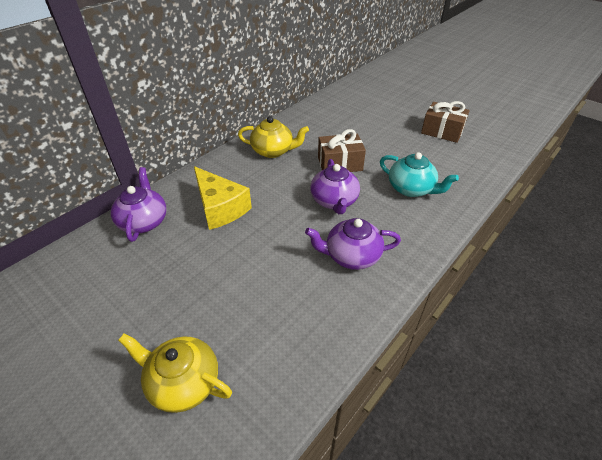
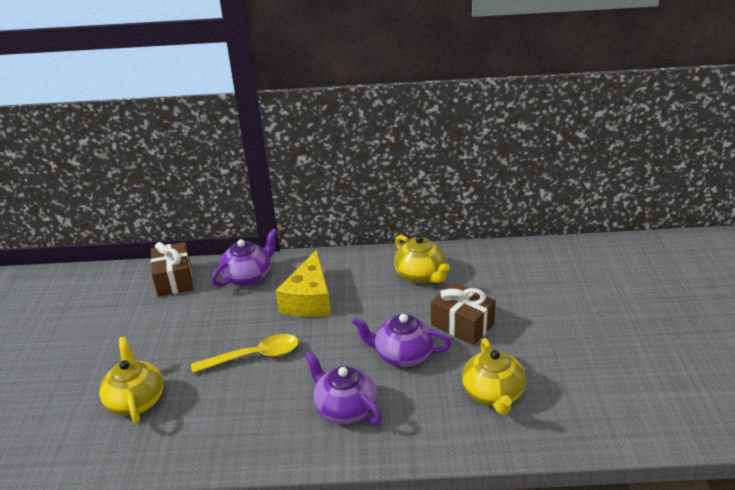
camera: 50 degrees right, 10 degrees down
(237, 271) = (254, 356): none -> yellow spoon
(334, 201) = (402, 355): purple teapot -> purple teapot turned 60 degrees clockwise
(411, 189) = (493, 394): turquoise teapot -> yellow teapot
(442, 131) = (639, 361): brown gift -> brown gift (174, 280)

